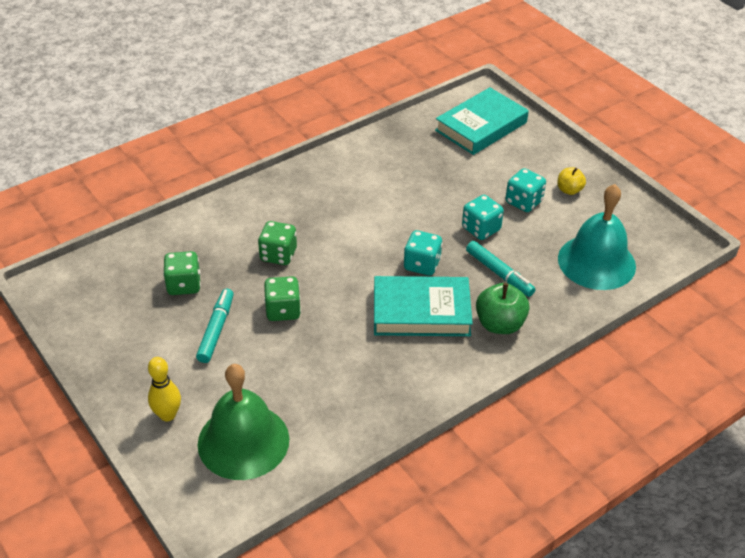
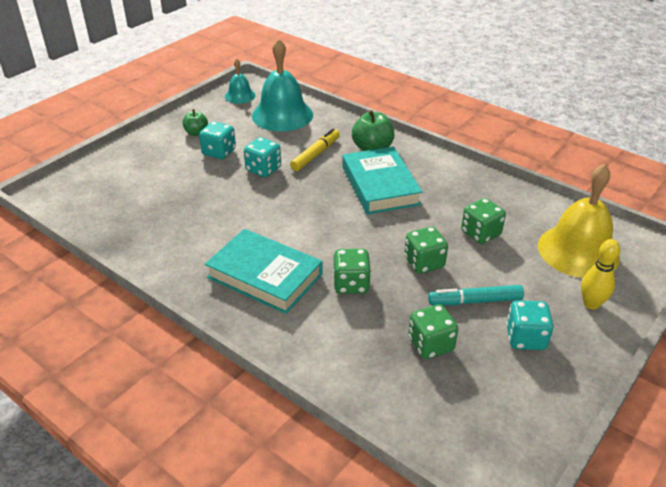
camera: 105 degrees left, 5 degrees down
(243, 441) = (578, 251): green bell -> yellow bell
(306, 368) = (480, 234): none -> green dice
(422, 265) = (323, 193): turquoise dice -> turquoise dice (525, 338)
(481, 126) = (104, 187): turquoise book -> turquoise book (265, 276)
(499, 273) = (315, 154): turquoise marker -> yellow marker
(569, 190) = (196, 132): yellow apple -> green apple
(652, 233) = (240, 96): none -> turquoise bell

